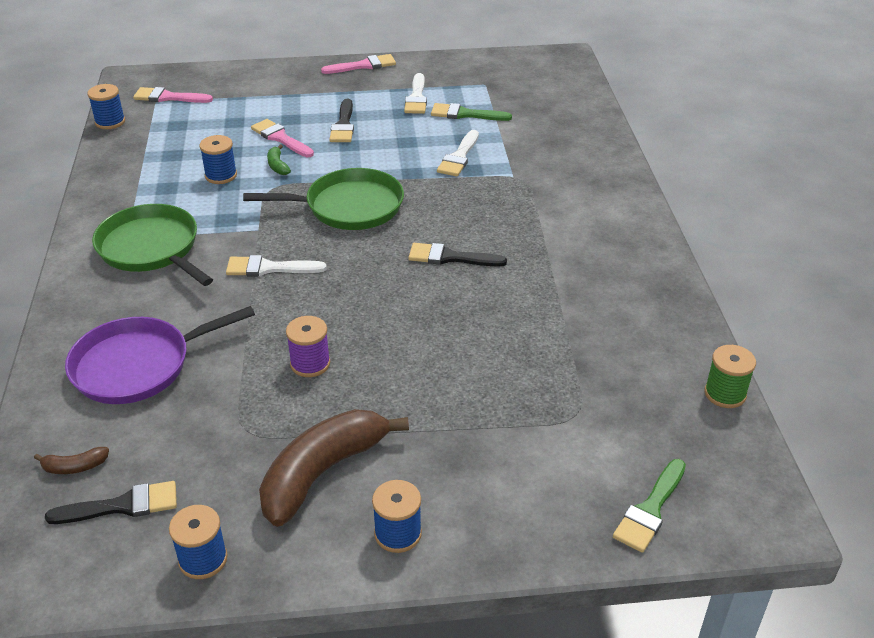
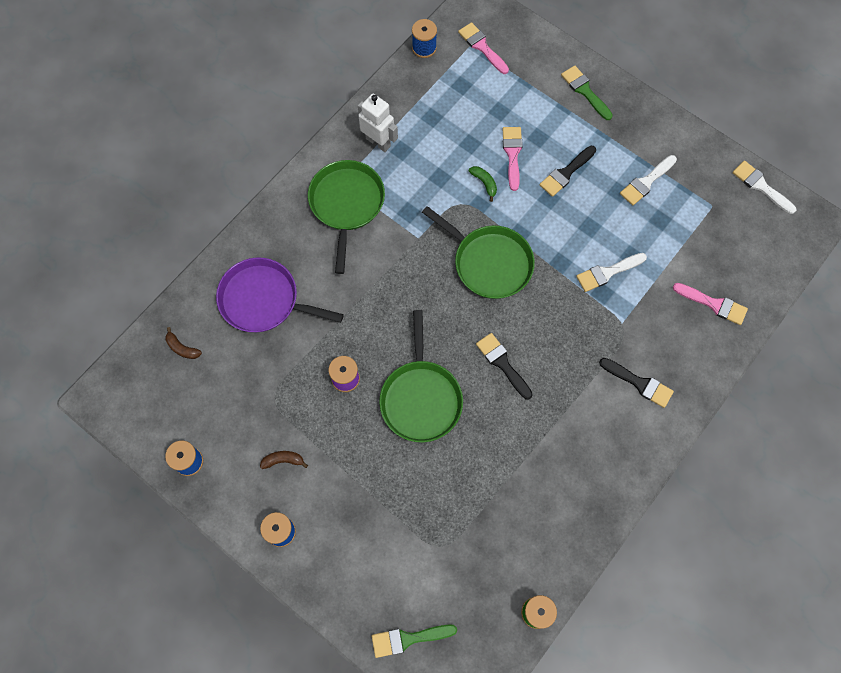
camera: 45 degrees right, 30 degrees up
(122, 505) = (182, 394): black brush -> black brush (639, 383)
(135, 194) = (378, 142): none -> white robot
(221, 175) = (442, 164): blue spool -> none
(269, 268) = (393, 279): white brush -> white brush (760, 186)
(277, 166) = (484, 183): green banana -> green banana turned 120 degrees clockwise
(322, 472) = (283, 460): brown banana -> brown banana, size x0.41
(363, 65) = (647, 112): pink brush -> pink brush (714, 304)
(407, 327) = (421, 398): none -> green pan
(465, 114) = (660, 229): green brush -> green brush (585, 91)

